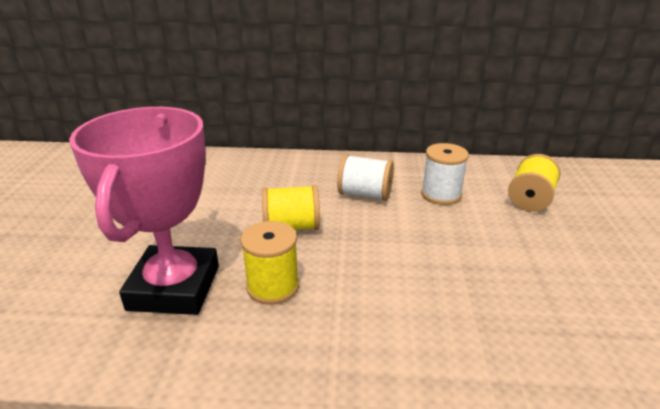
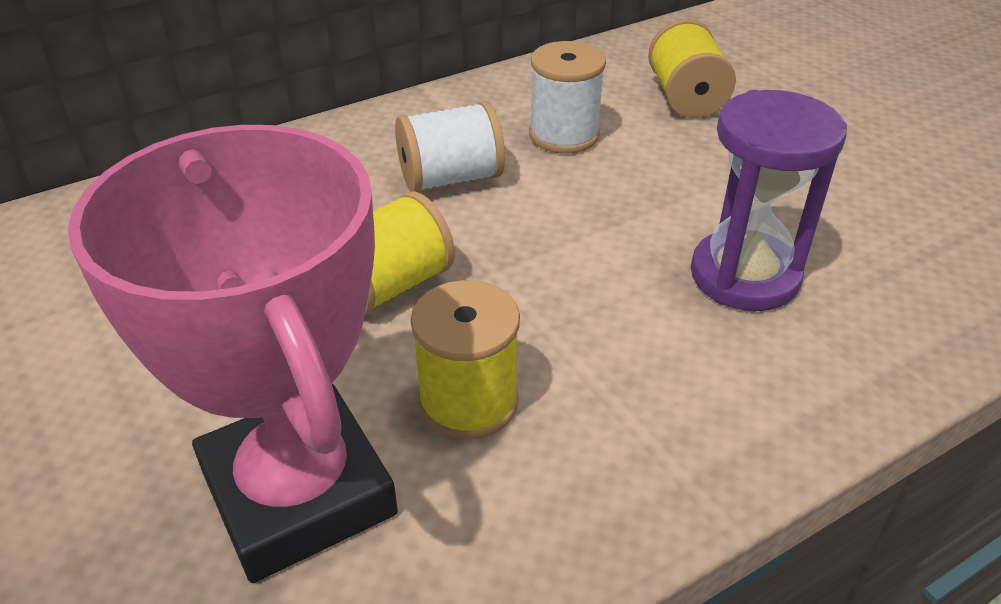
camera: 35 degrees left, 10 degrees up
(469, 295) = (744, 276): none -> purple hourglass

